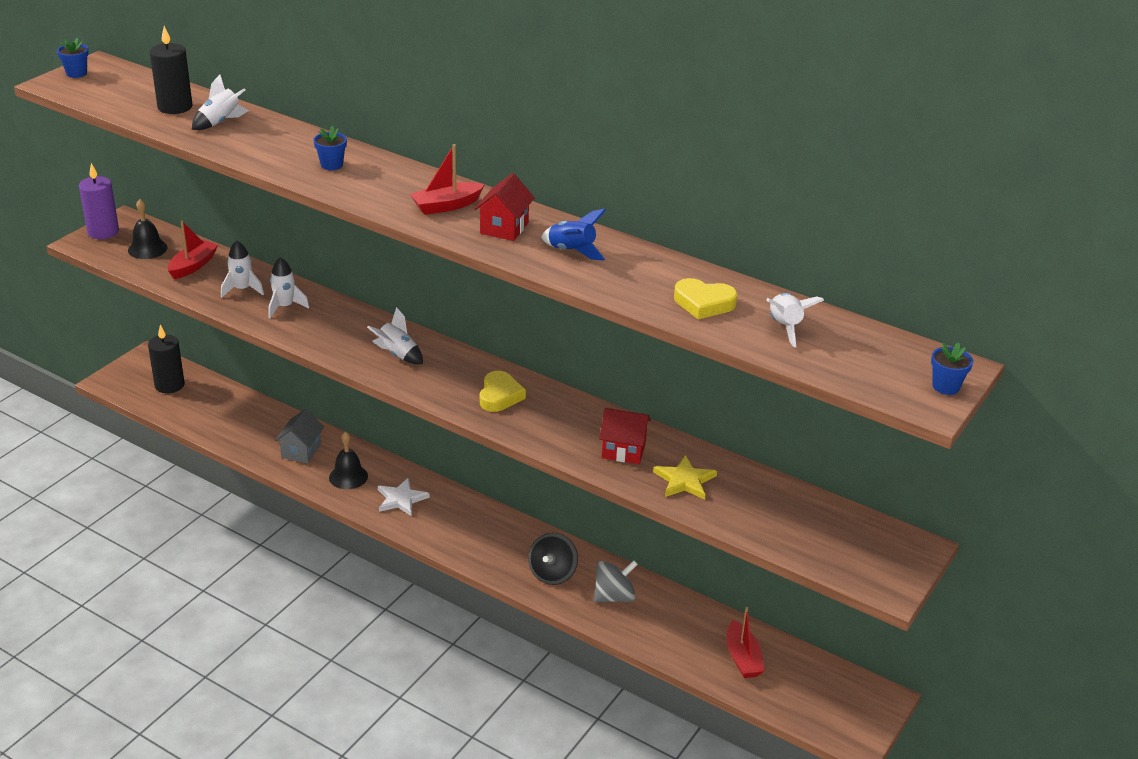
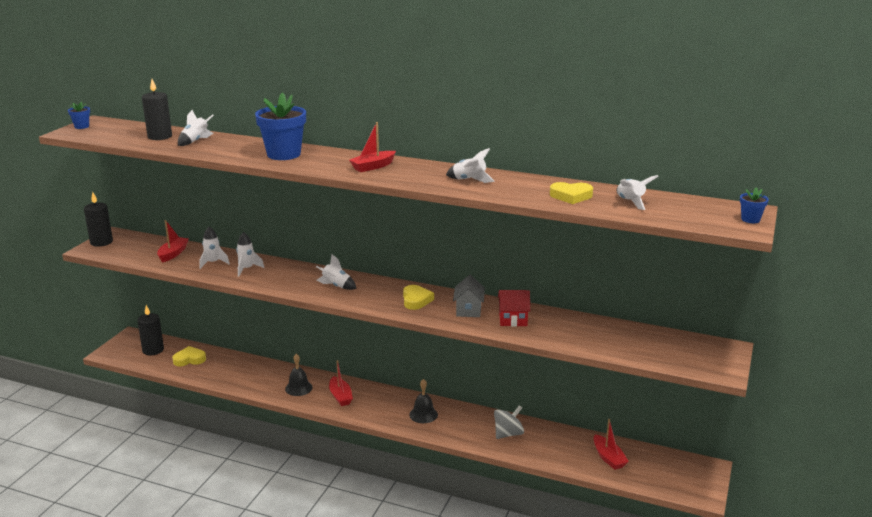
camera: 10 degrees left, 10 degrees down
(103, 232) = (101, 242): purple candle -> black candle
(147, 249) = (137, 248): black bell -> black bell (423, 414)
(214, 407) = (189, 359): none -> yellow heart
(301, 451) = (260, 377): grey house -> grey house (468, 310)
(331, 165) = (284, 154): blue flower pot -> blue flower pot, size x2.20
(401, 499) = (340, 396): white star -> red boat
(504, 228) = (418, 173): red house -> none
(552, 573) = (461, 426): black spinning top -> none
(572, 251) = (469, 180): blue rocket -> white rocket
(684, 480) = (561, 331): yellow star -> none

